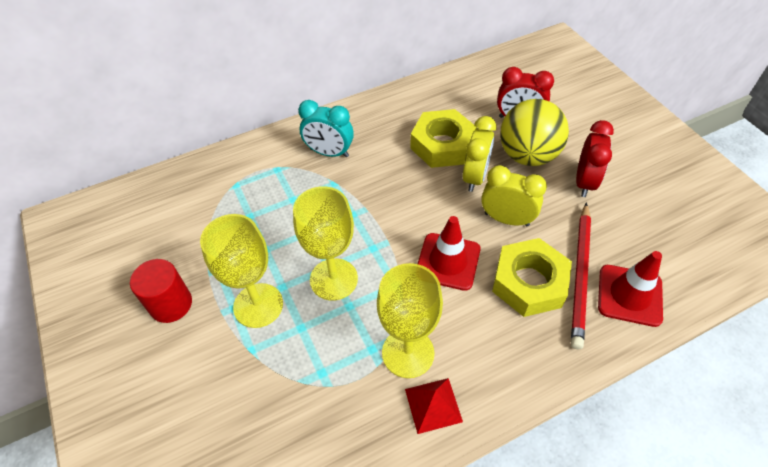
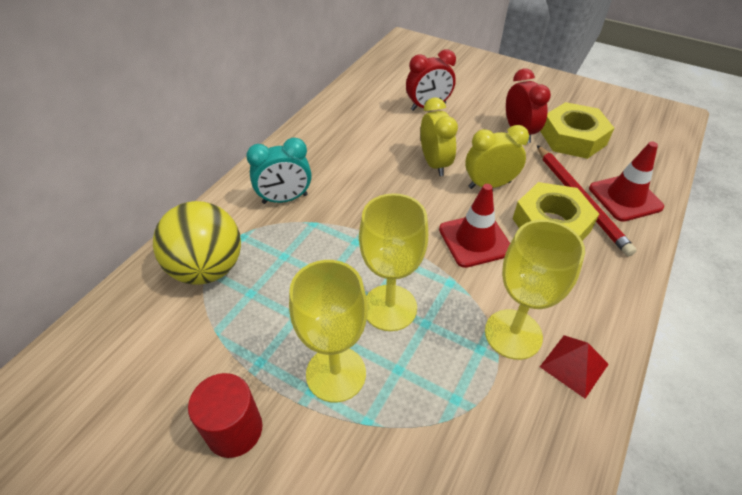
camera: 35 degrees left, 5 degrees down
(442, 145) = (384, 150): yellow nut -> yellow nut (573, 138)
(527, 155) = (460, 130): yellow ball -> yellow ball (208, 268)

